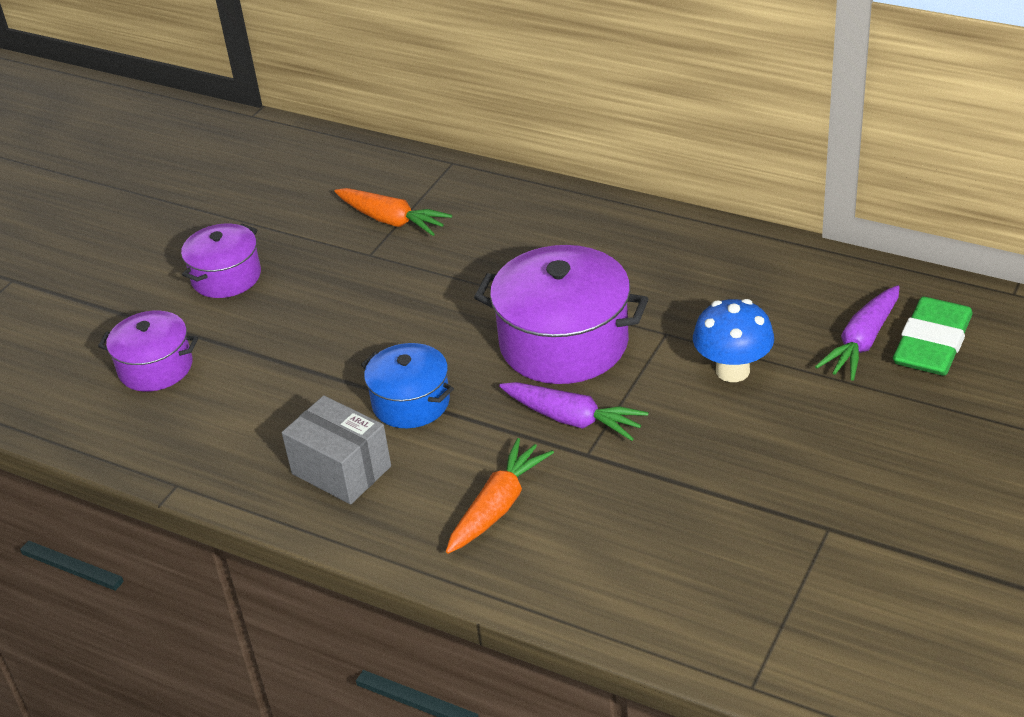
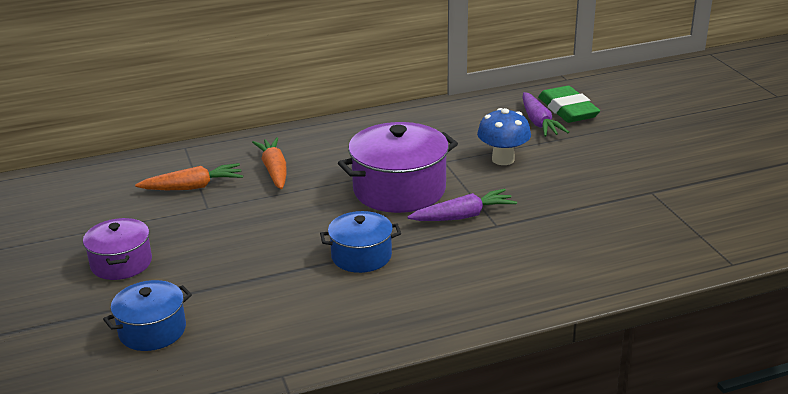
camera: 50 degrees left, 10 degrees down
(155, 367) = (152, 330): purple pot -> blue pot
(341, 470) = (377, 306): grey box -> none
(498, 506) = (494, 270): orange carrot -> orange carrot (274, 170)

